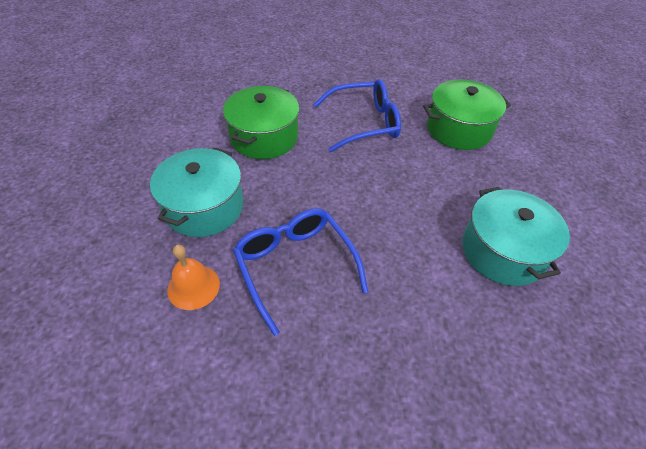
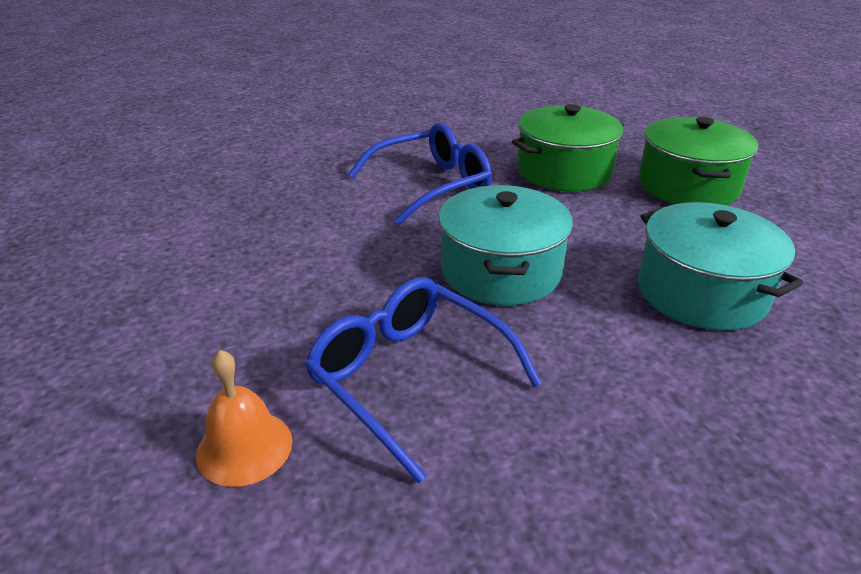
camera: 15 degrees left, 15 degrees down
(204, 207) = (221, 330): turquoise pot -> turquoise pot (501, 271)
(264, 137) = (287, 225): green pot -> green pot (688, 185)

